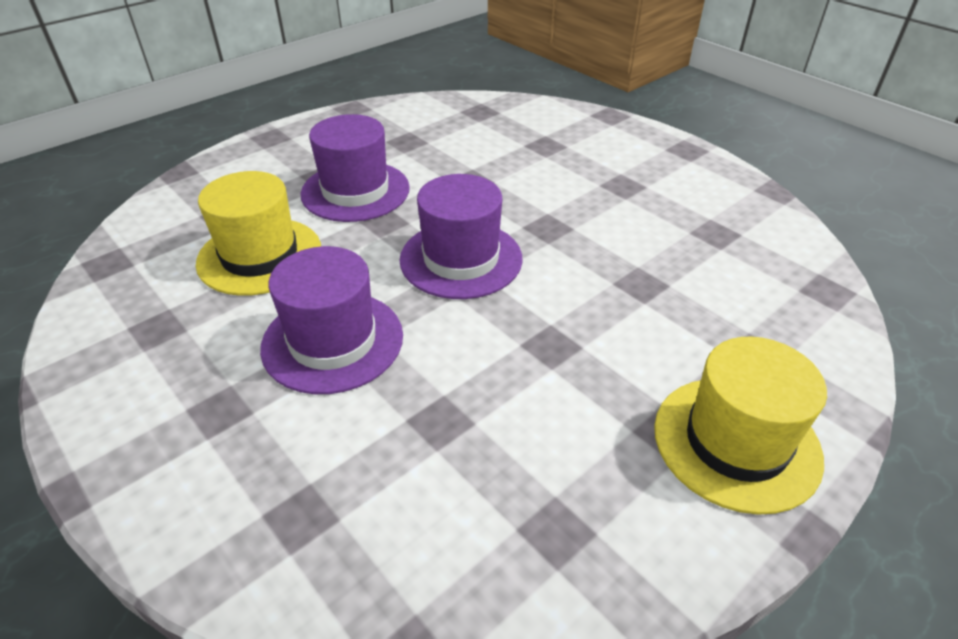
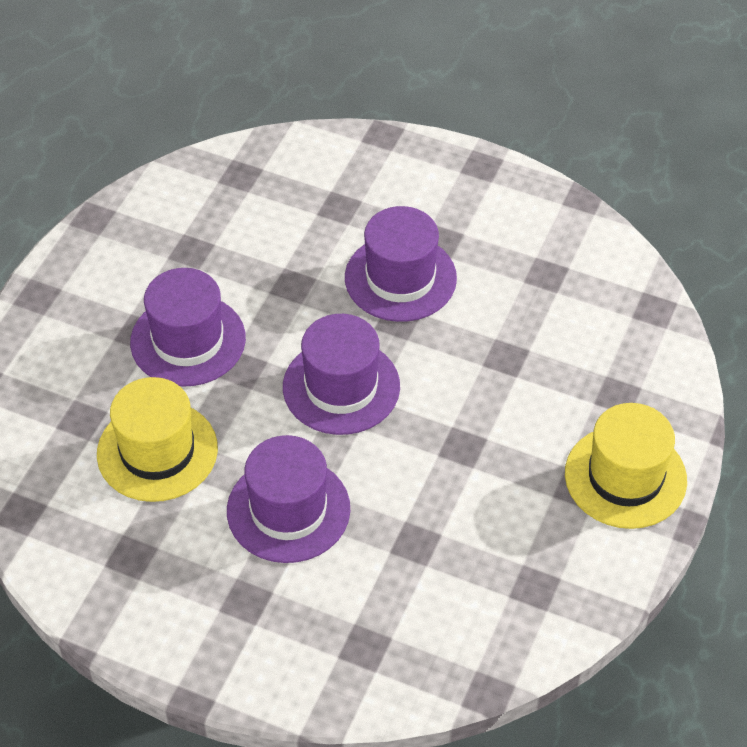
camera: 25 degrees left, 10 degrees up
(569, 200) = (400, 278): none -> purple hat

